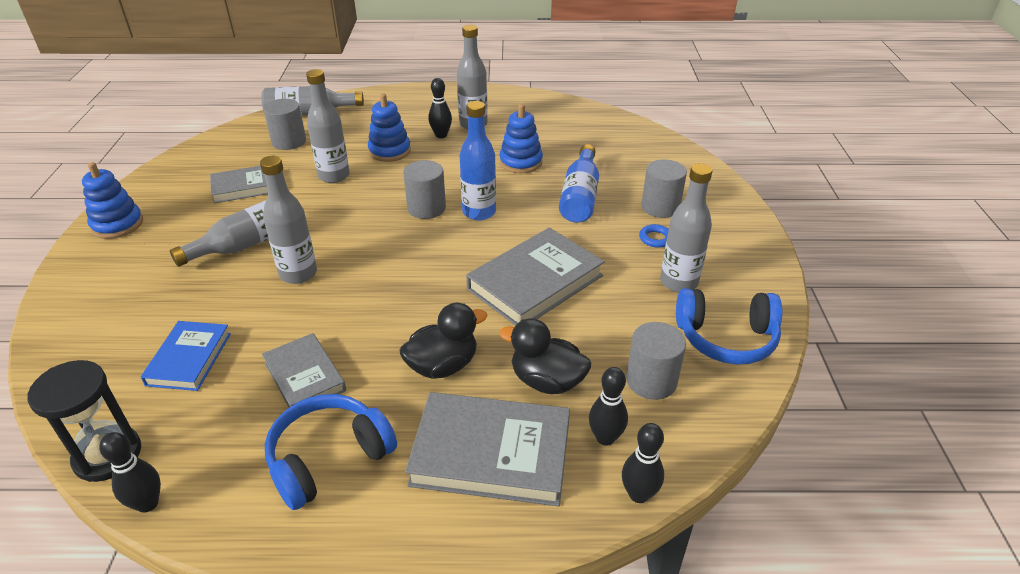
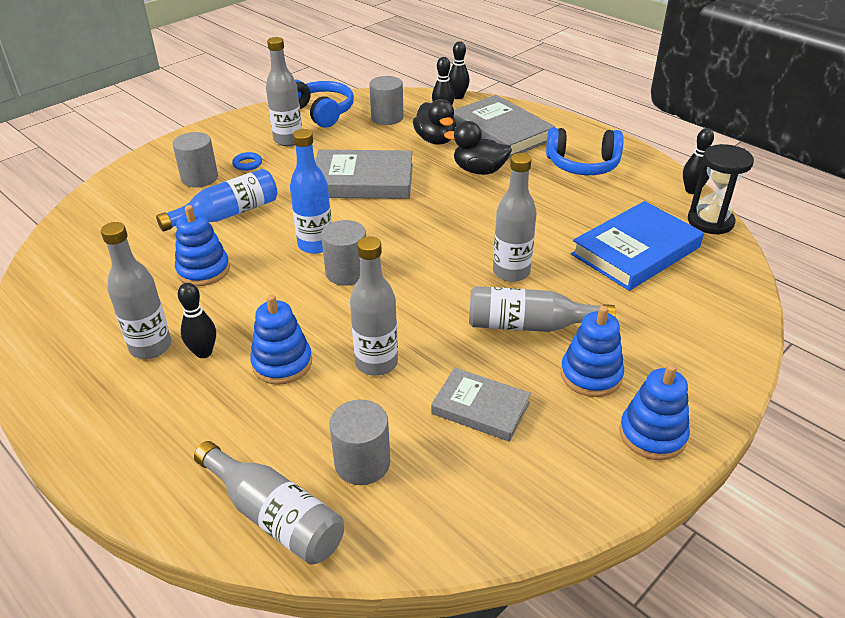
camera: 135 degrees left, 0 degrees up
(179, 236) = (591, 375): none -> blue stacking toy
(189, 359) = (636, 251): blue book -> blue book, size x1.64
(304, 376) = (565, 204): grey book -> none

